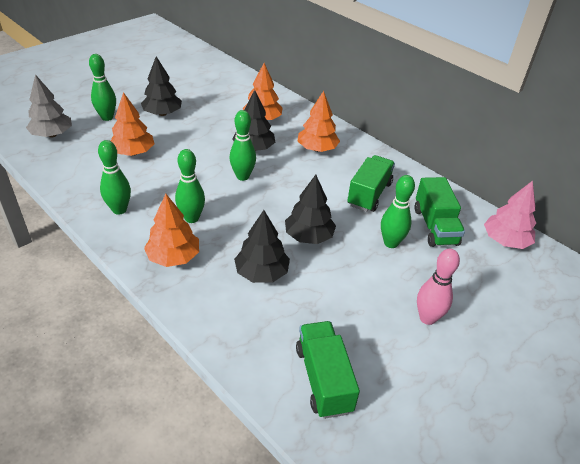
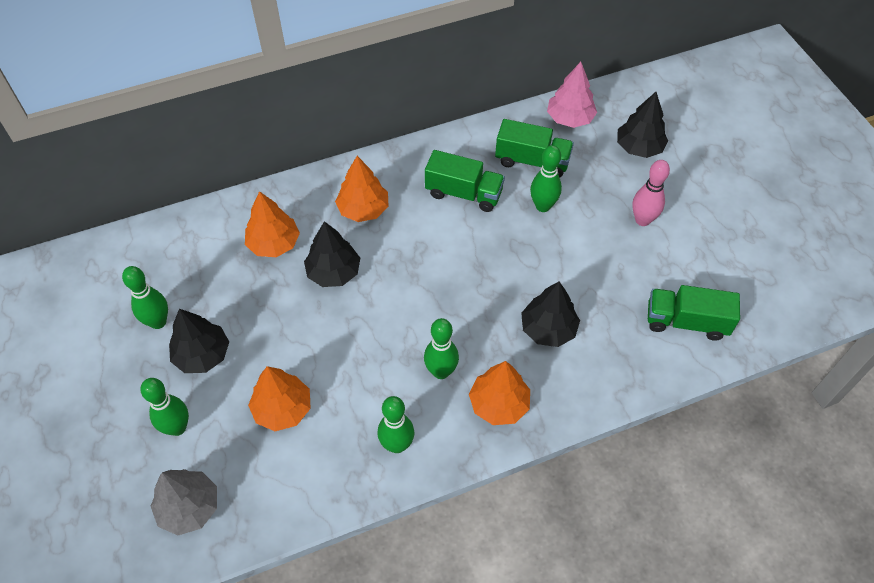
camera: 65 degrees left, 15 degrees up
(242, 176) = (385, 300): green bowling pin -> green bowling pin (158, 322)
(309, 236) = (509, 270): black tree -> black tree (639, 147)
(369, 194) = (464, 193): green truck -> green truck turned 150 degrees clockwise

